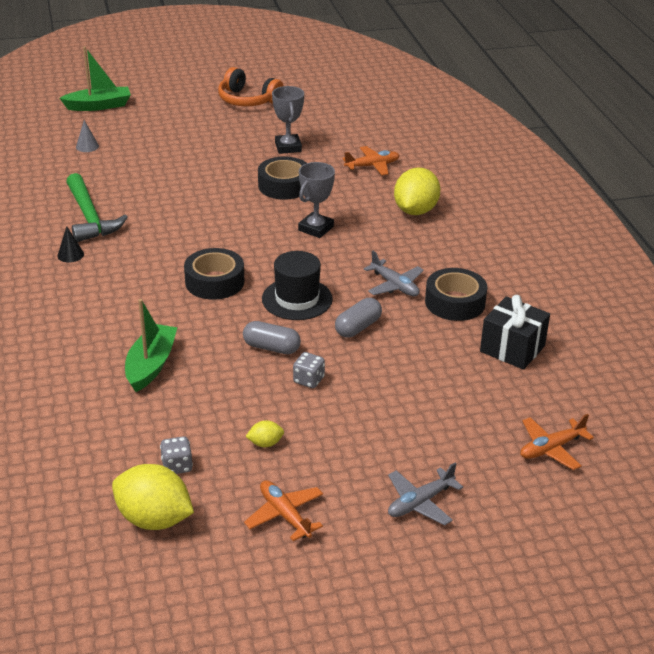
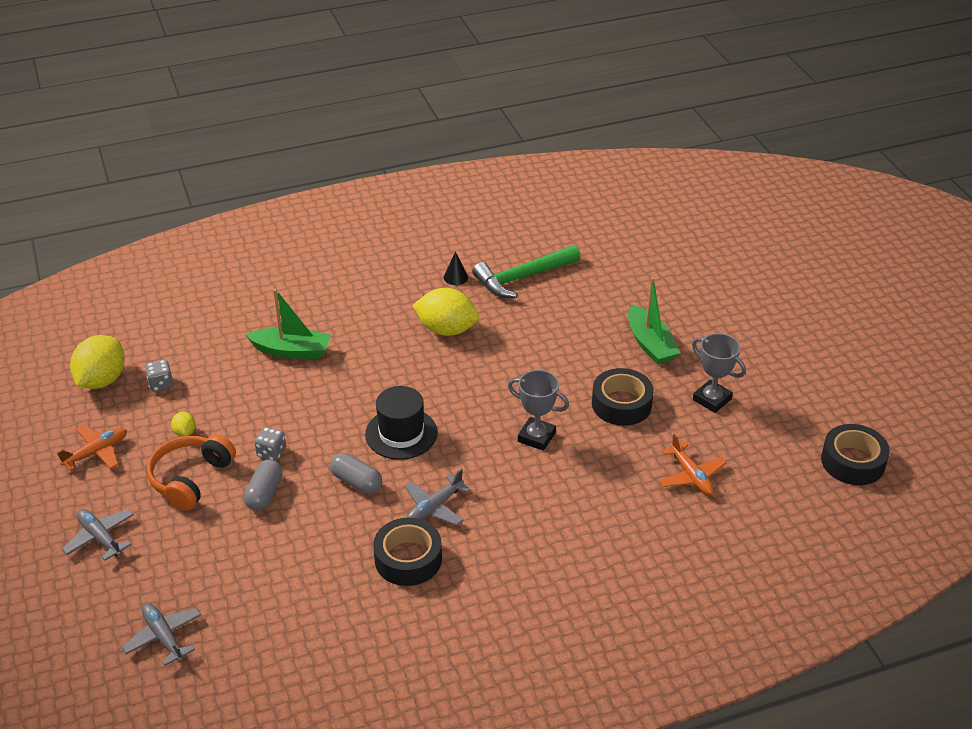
camera: 85 degrees right, 5 degrees up
(87, 146) = (660, 253): grey cone -> none
(99, 106) = (751, 245): green boat -> green boat (650, 344)
(214, 282) = (424, 373): black tape -> black tape (853, 462)
(248, 100) = (818, 354): orange headphones -> orange headphones (191, 478)
(271, 348) = (320, 423): grey capsule -> grey capsule (264, 493)
(288, 147) = (712, 399): grey trophy -> grey trophy turned 60 degrees clockwise
(415, 211) = (595, 520): yellow lemon -> yellow lemon (446, 329)
(512, 349) = (326, 609): black gift -> none
(551, 448) = (164, 637): orange plane -> grey plane

